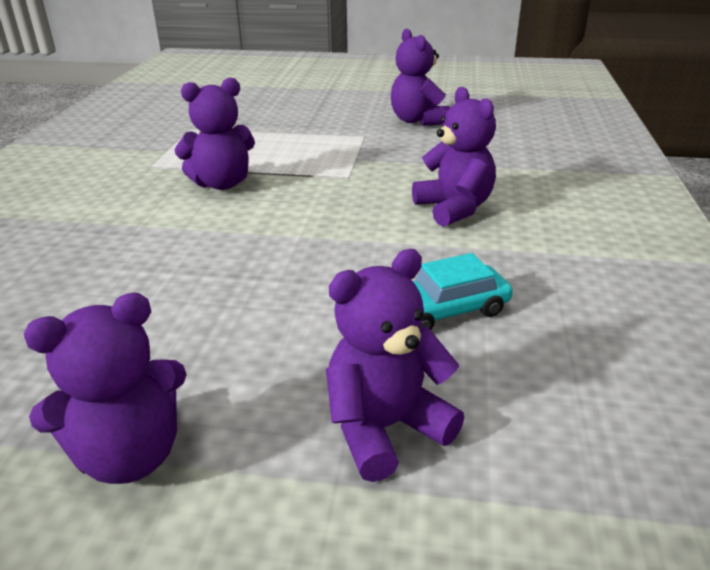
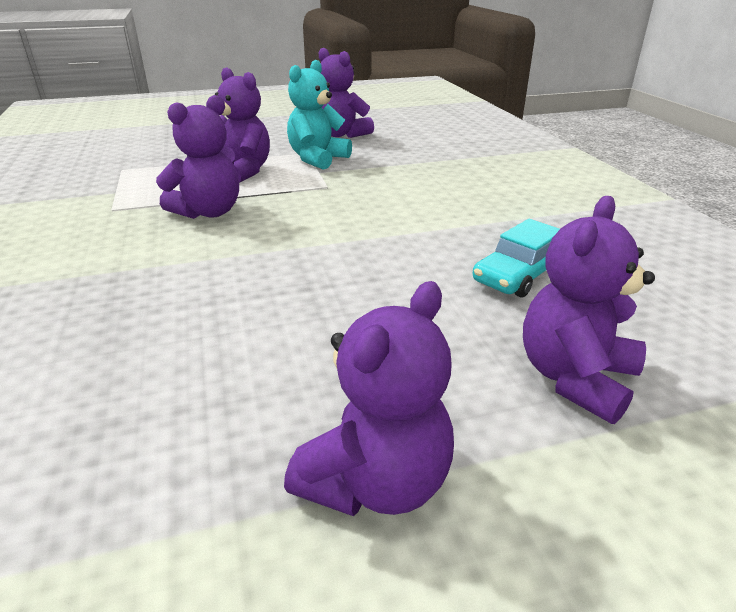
camera: 25 degrees left, 0 degrees up
(367, 145) = (317, 159): none -> turquoise teddy bear
(454, 208) = (444, 196): purple teddy bear -> purple teddy bear (242, 172)

